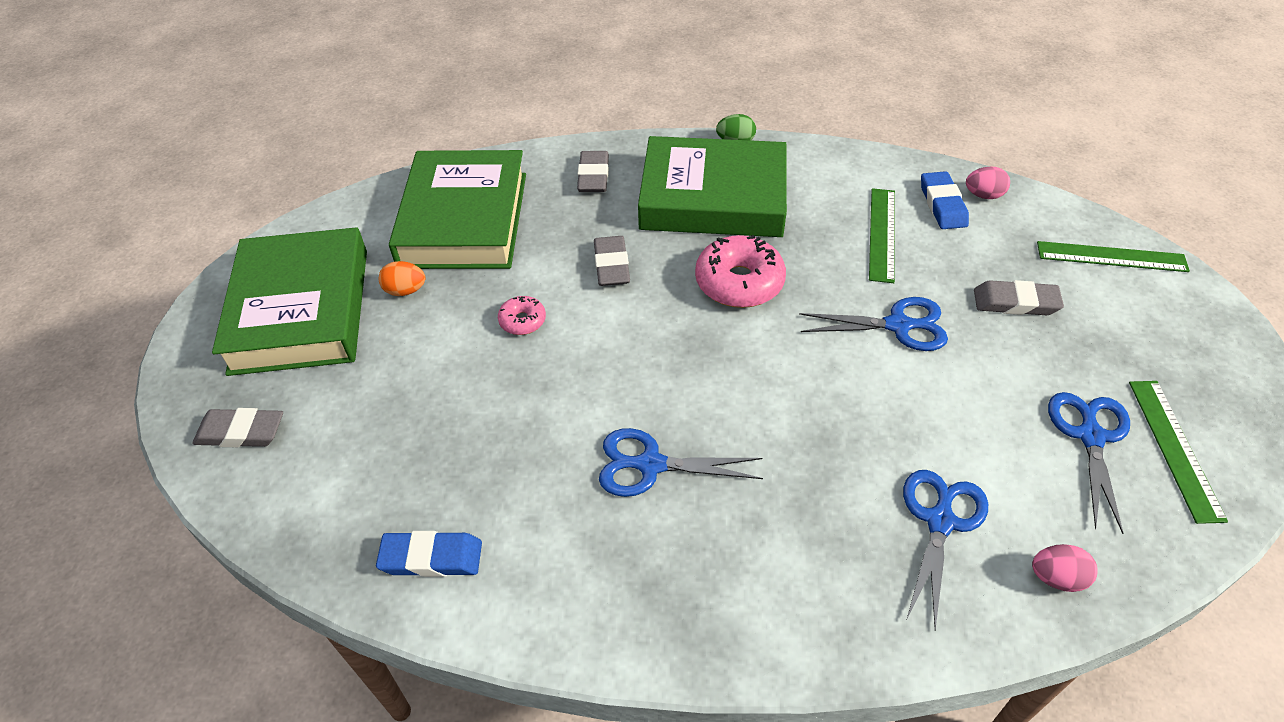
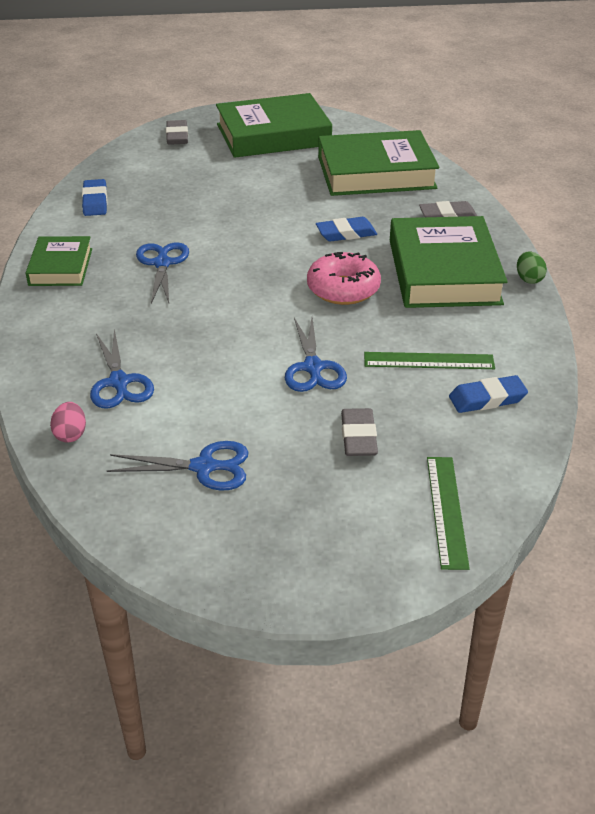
camera: 80 degrees right, 10 degrees down
(405, 291) = (298, 163): orange egg -> none
(522, 321) = (280, 206): pink donut -> none
(611, 265) = (346, 233): grey eraser -> blue eraser
(637, 606) = (60, 267): none -> green book
(940, 521) = (119, 382): blue scissors -> blue scissors turned 60 degrees clockwise
(983, 195) = (514, 427): pink egg -> none
(1175, 448) = (195, 518): green ruler -> none

